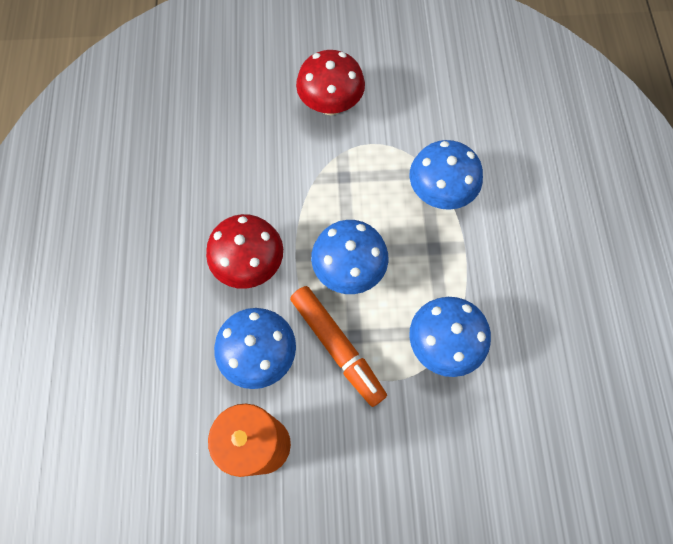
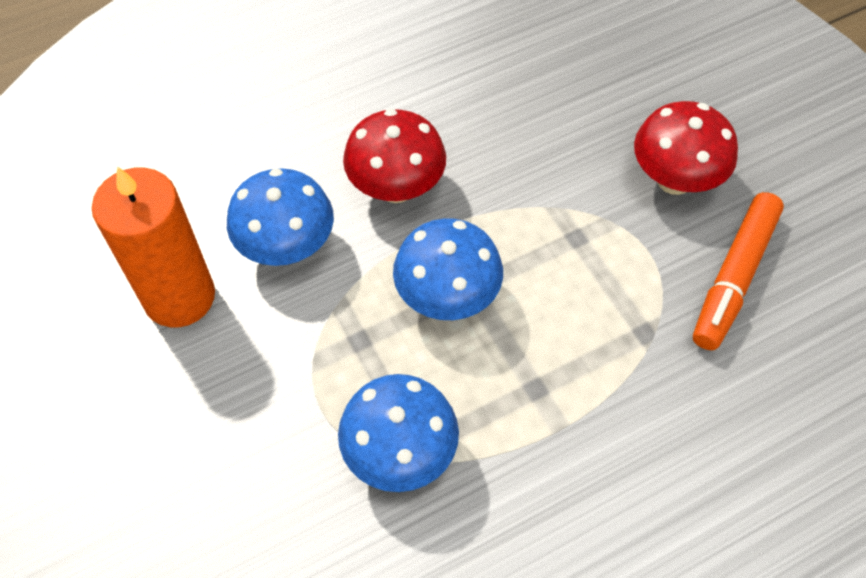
camera: 65 degrees right, 10 degrees down
(337, 347) = (336, 326): orange marker -> orange marker (733, 277)
(439, 193) = (626, 364): blue mushroom -> none

